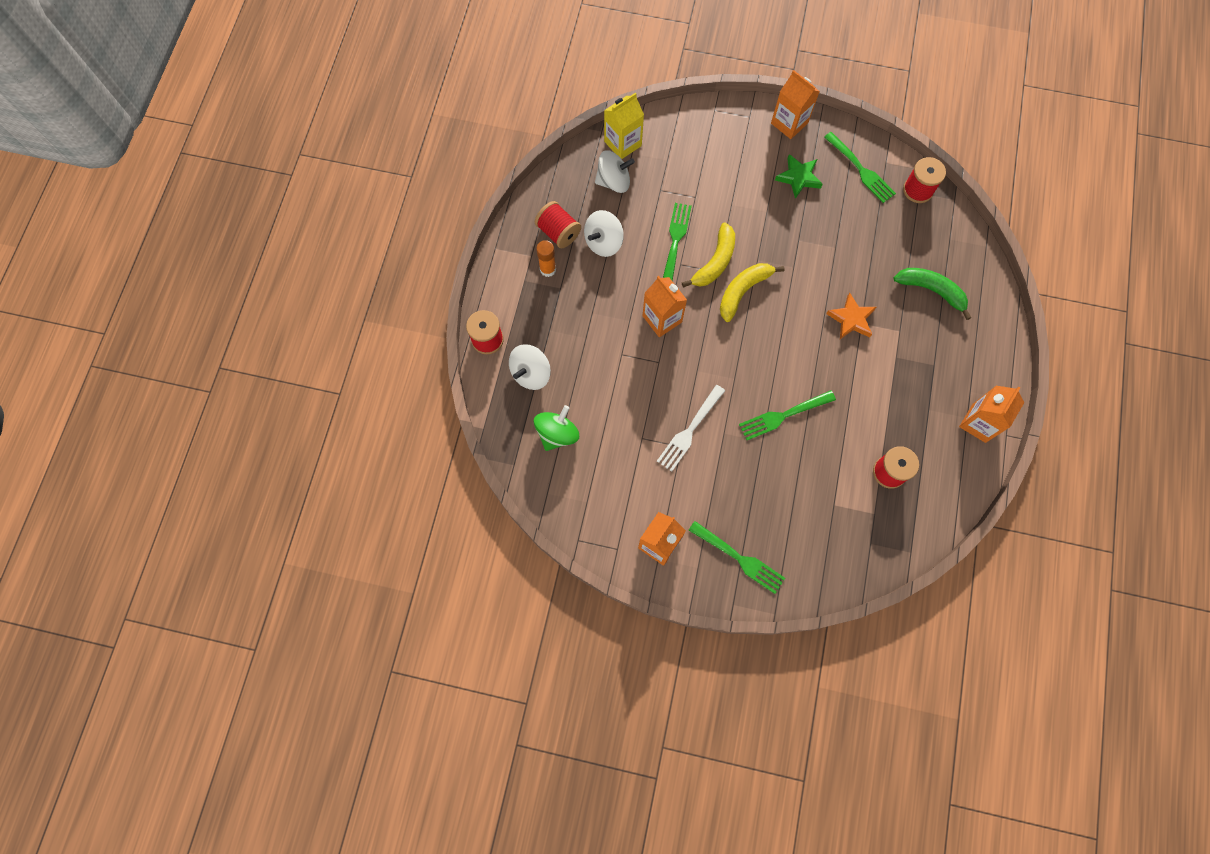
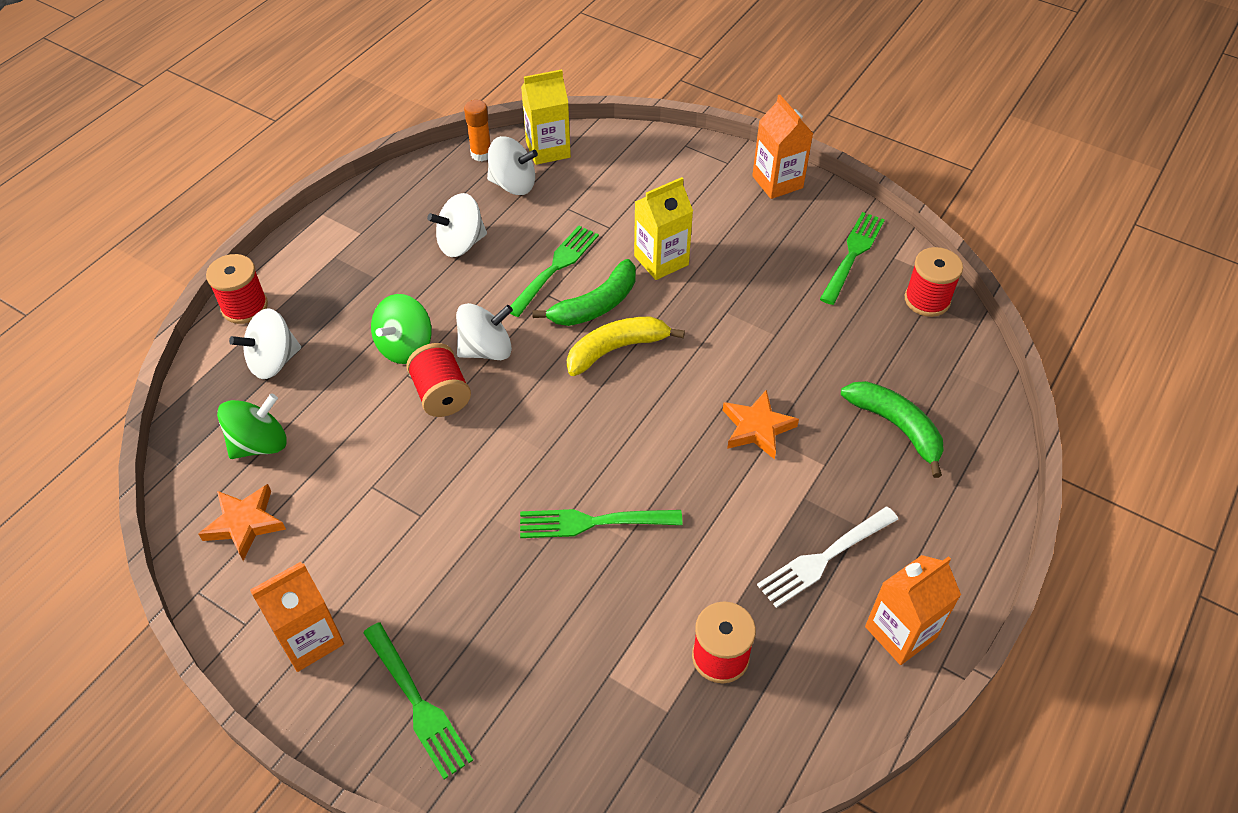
camera: 20 degrees right, 20 degrees down
(548, 269) = (371, 253): orange glue stick -> orange glue stick (481, 154)
(558, 232) = (410, 218): red spool -> red spool (441, 394)
(579, 489) = (244, 523): none -> orange star
(609, 334) = (405, 346): none -> green spinning top
(662, 319) = (486, 349): orange carton -> white spinning top
(690, 430) = (445, 497): white fork -> white fork (825, 557)
(715, 262) = (596, 305): yellow banana -> green banana
(741, 213) = (661, 260): none -> yellow carton
(798, 177) = (761, 242): green star -> none
(860, 169) = (852, 255): green fork -> green fork turned 135 degrees counterclockwise

